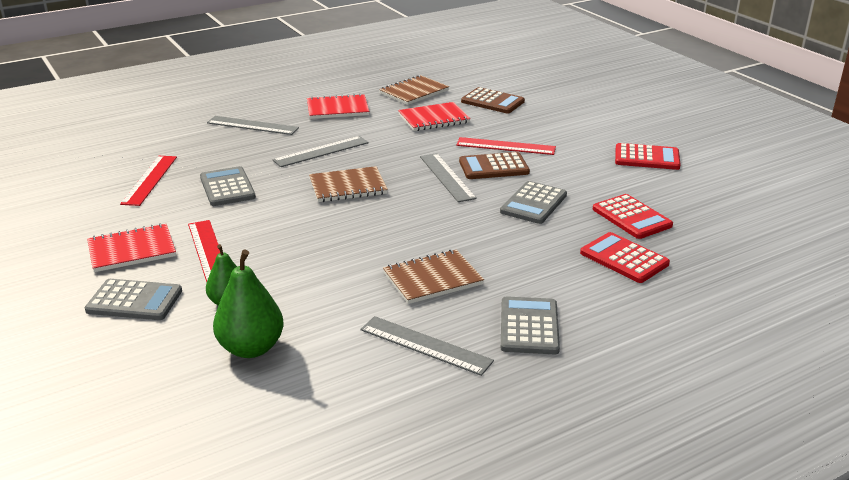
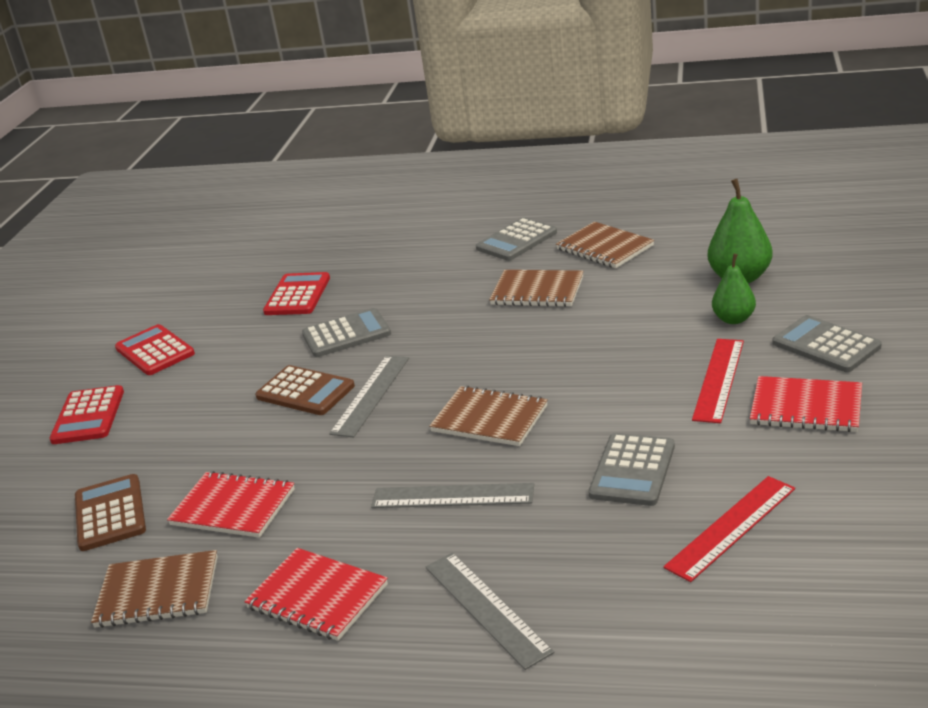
camera: 135 degrees left, 0 degrees up
(425, 345) = (605, 247): grey ruler -> brown notebook
(505, 146) = (242, 418): red ruler -> none
(624, 258) = (370, 265): red calculator -> red calculator (88, 416)

